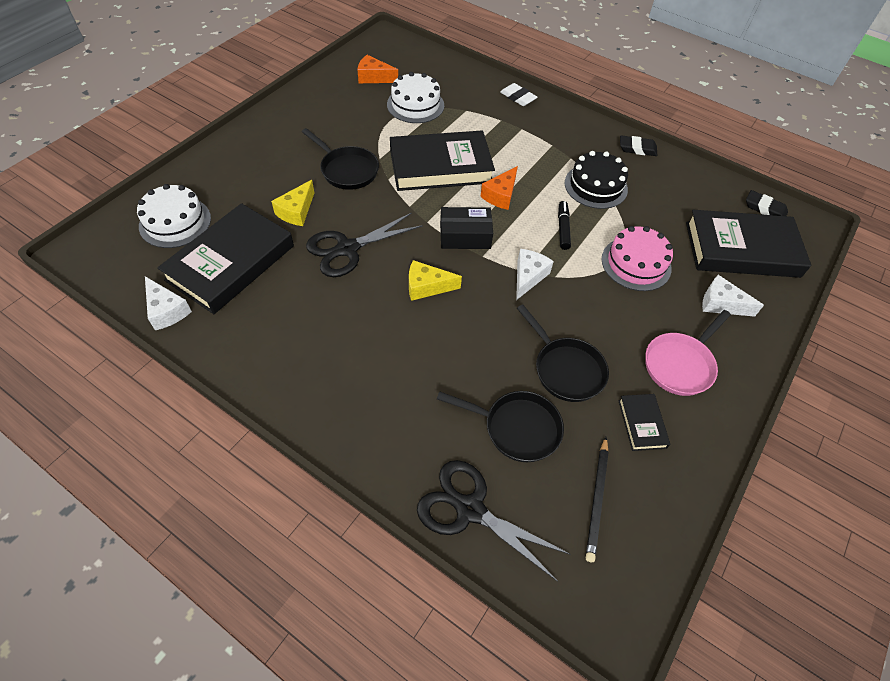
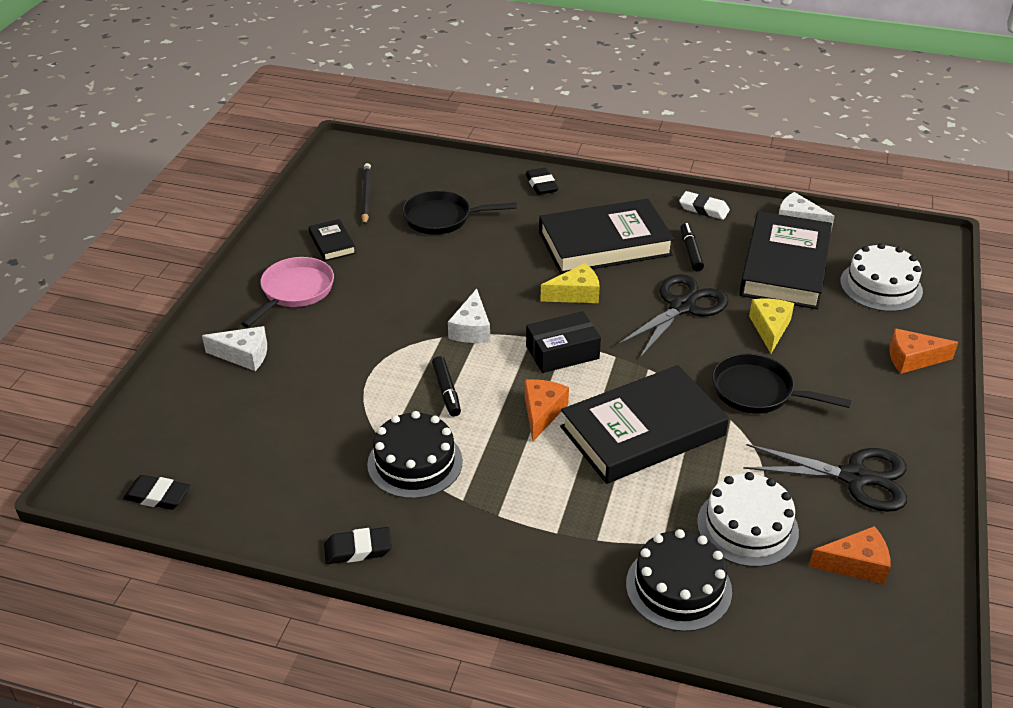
camera: 165 degrees right, 15 degrees down
(222, 162) = (912, 359): none -> orange cheese
(296, 303) = (690, 252): none -> black marker
(385, 453) = (541, 185): none -> black eraser
(469, 509) = (462, 173): black scissors -> black scissors (855, 477)
(470, 91) = (678, 587): none -> black cake
(518, 97) = (590, 600): white eraser -> white eraser (703, 209)
(566, 369) = (409, 263): black pan -> none
(636, 263) = (347, 373): pink cake -> none
(741, 249) = (206, 425): black book -> black book (604, 243)

